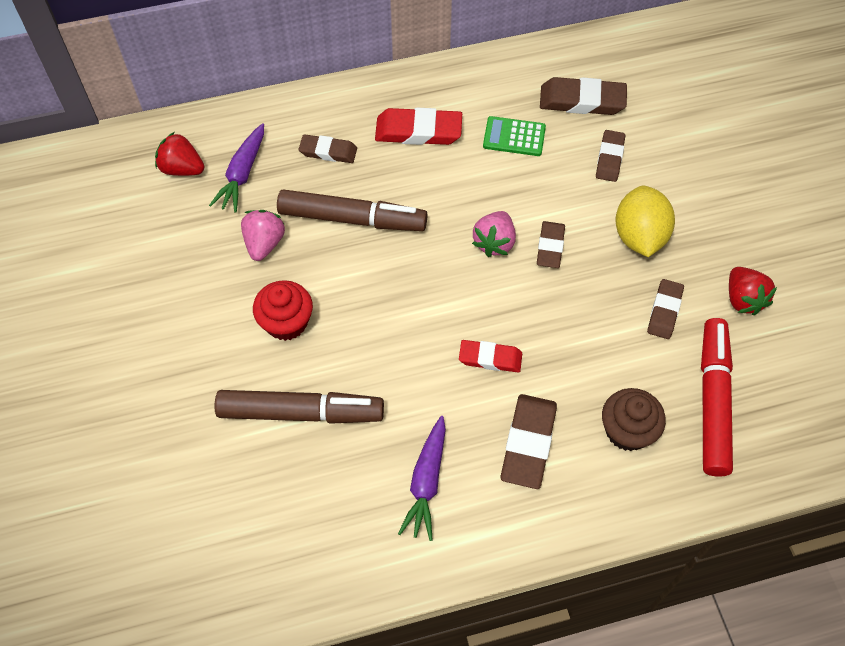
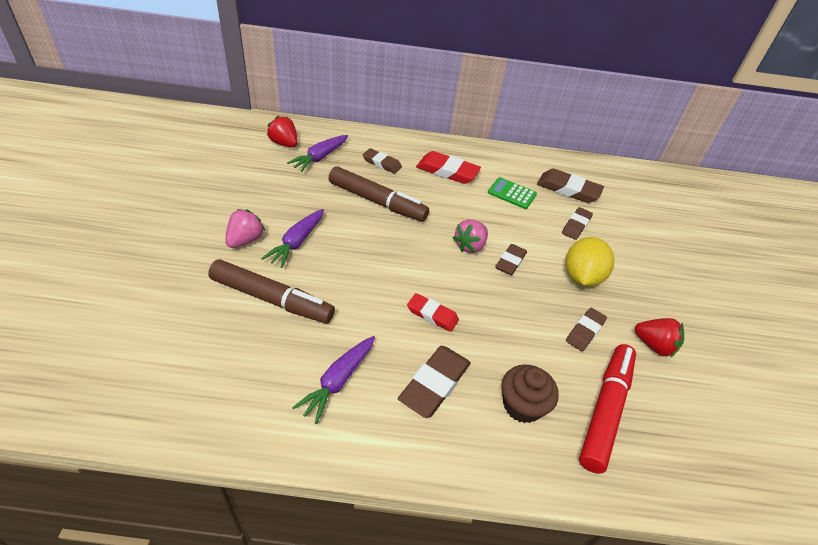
camera: 15 degrees right, 15 degrees down
(264, 243) = (310, 196): pink strawberry -> pink strawberry (245, 240)
(286, 322) = (297, 242): red cupcake -> purple carrot
(743, 299) = (654, 345): red strawberry -> red strawberry turned 60 degrees counterclockwise

